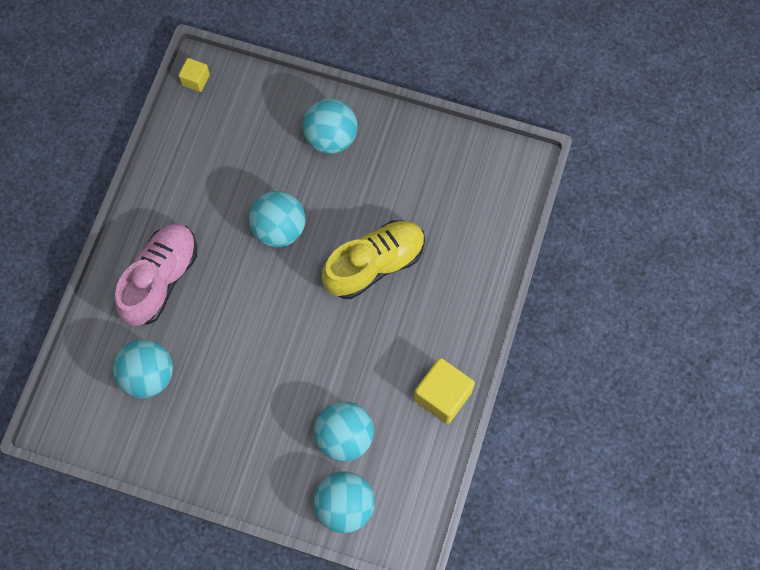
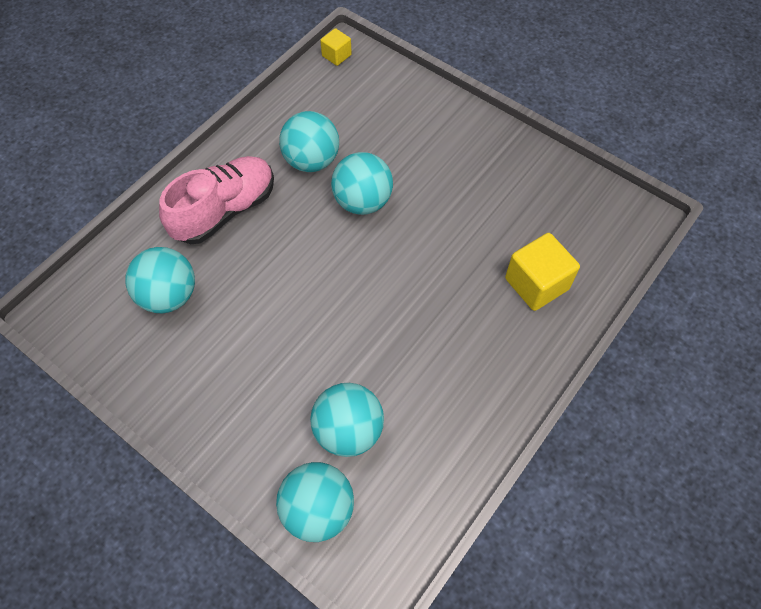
camera: 20 degrees right, 10 degrees down
(331, 137) = (447, 137): turquoise ball -> turquoise ball (311, 161)
(375, 264) = (449, 264): yellow shoe -> none
(442, 395) = (477, 424): yellow cube -> yellow cube (536, 284)

